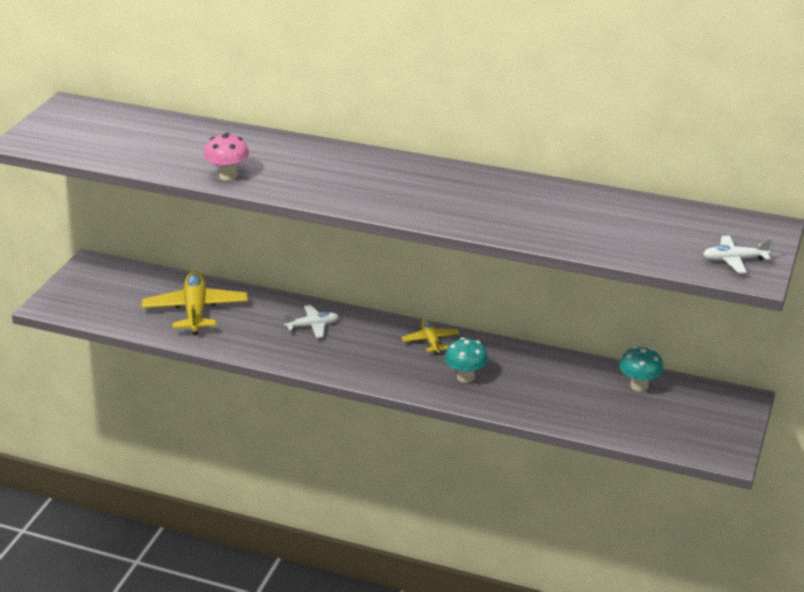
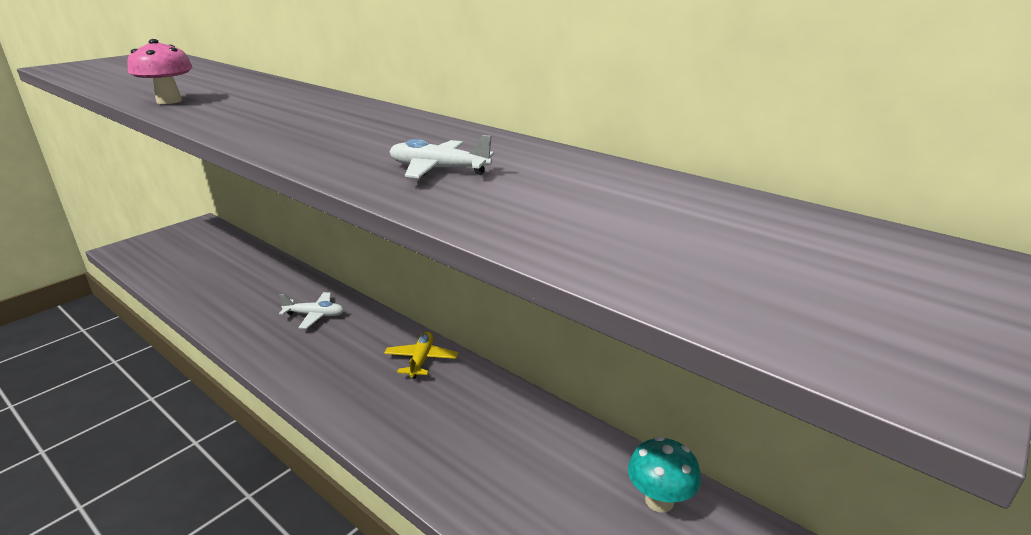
camera: 20 degrees right, 5 degrees down
(195, 310) = (228, 277): yellow plane -> none
(465, 377) = (422, 419): turquoise mushroom -> none
(734, 260) = (856, 315): white plane -> white plane (439, 169)

